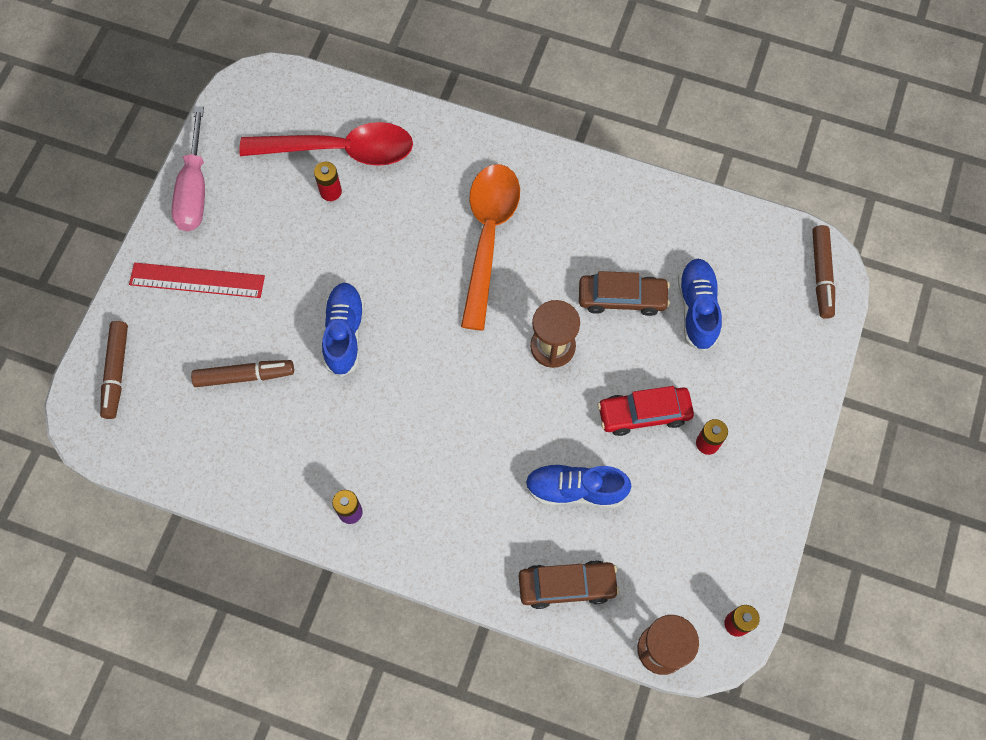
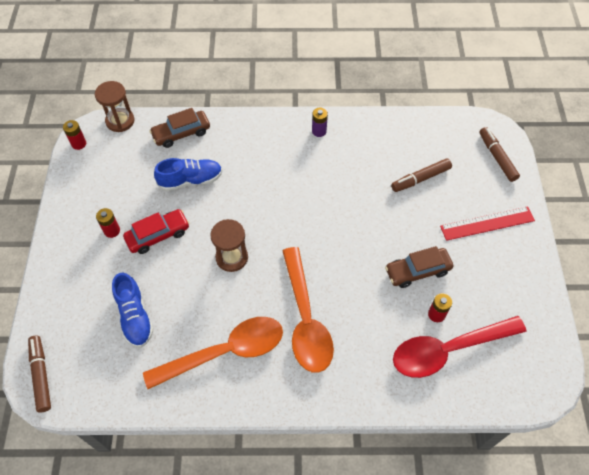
camera: 160 degrees right, 10 degrees down
(194, 189) = (532, 282): pink screwdriver -> none
(344, 333) = (373, 222): blue shoe -> none
(598, 231) = (224, 352): none -> orange spoon
(622, 298) = (192, 306): brown car -> brown car (417, 271)

